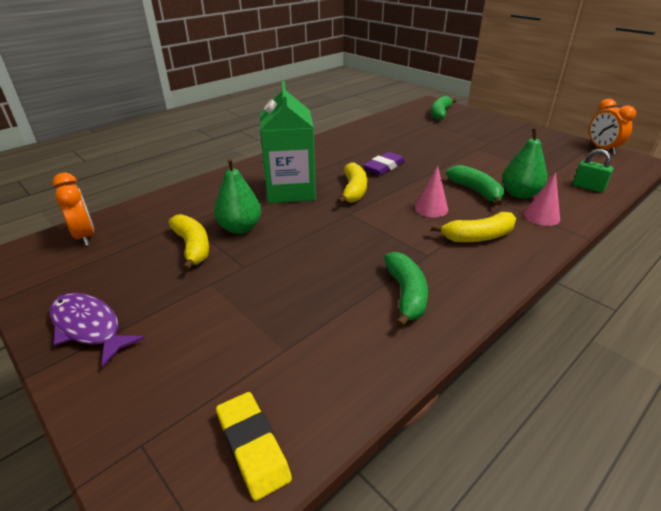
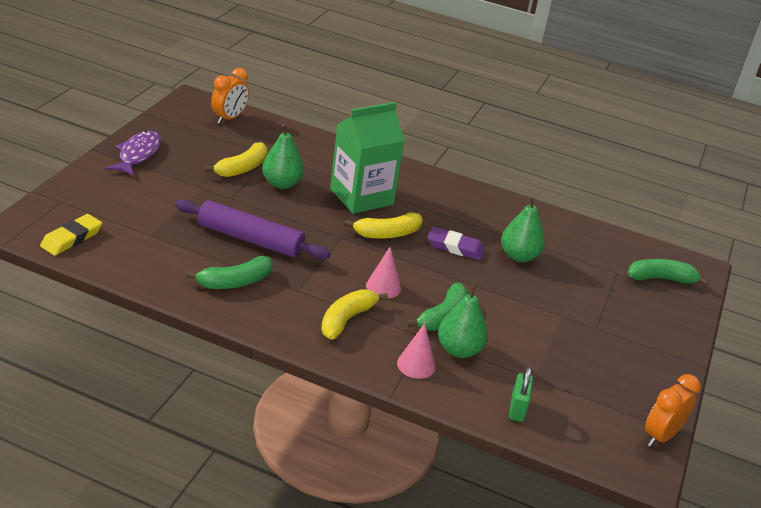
camera: 60 degrees right, 0 degrees up
(330, 268) = (250, 239): none -> purple rolling pin
(403, 147) = (518, 256): none -> green pear
(478, 237) = (347, 319): yellow banana -> yellow banana turned 75 degrees clockwise

